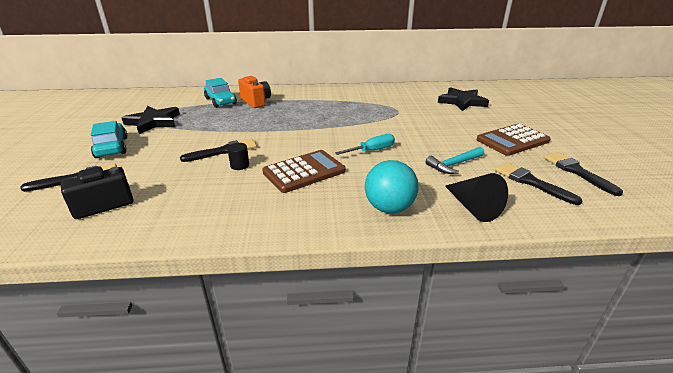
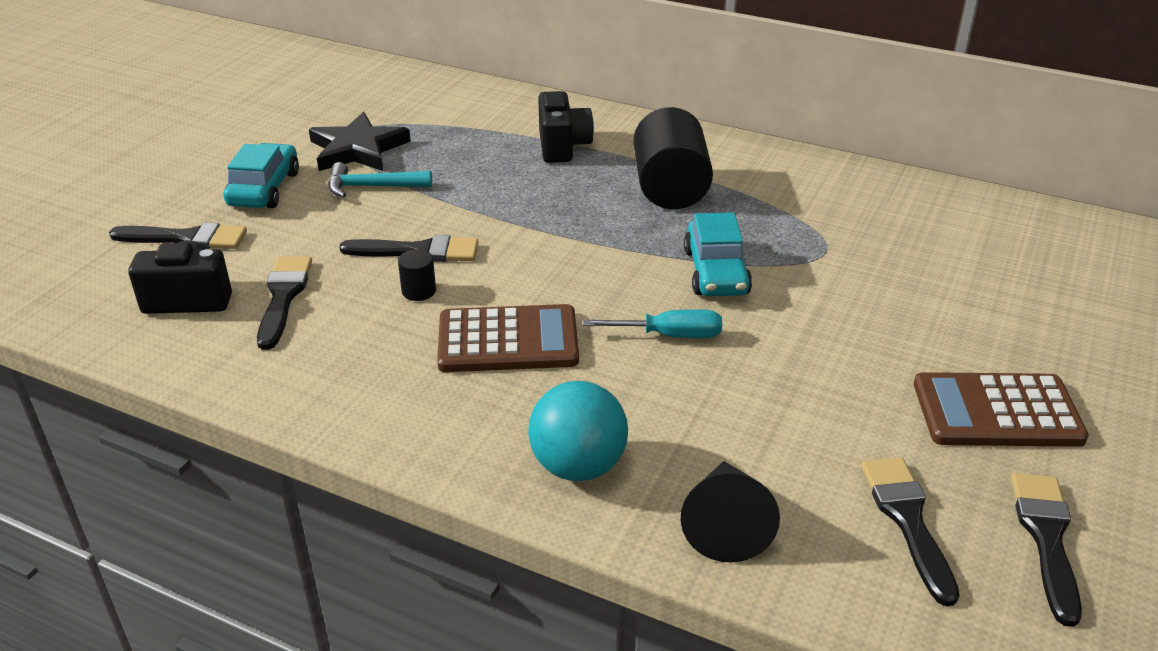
camera: 30 degrees right, 5 degrees up
(165, 187) = (283, 297): none -> black brush
(220, 101) = (501, 127): turquoise car -> turquoise car (716, 272)
(256, 102) = (563, 146): orange camera -> black camera
(317, 105) = (670, 188): none -> black cylinder
(454, 164) = (795, 423): turquoise hammer -> turquoise hammer (372, 187)
(462, 102) = (1006, 269): black star -> none

